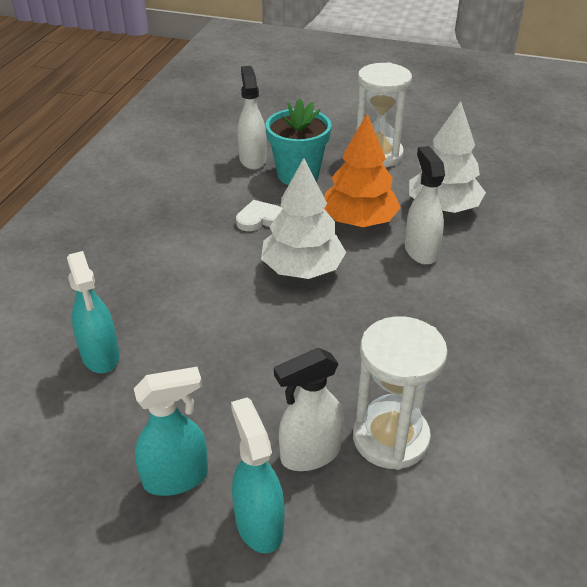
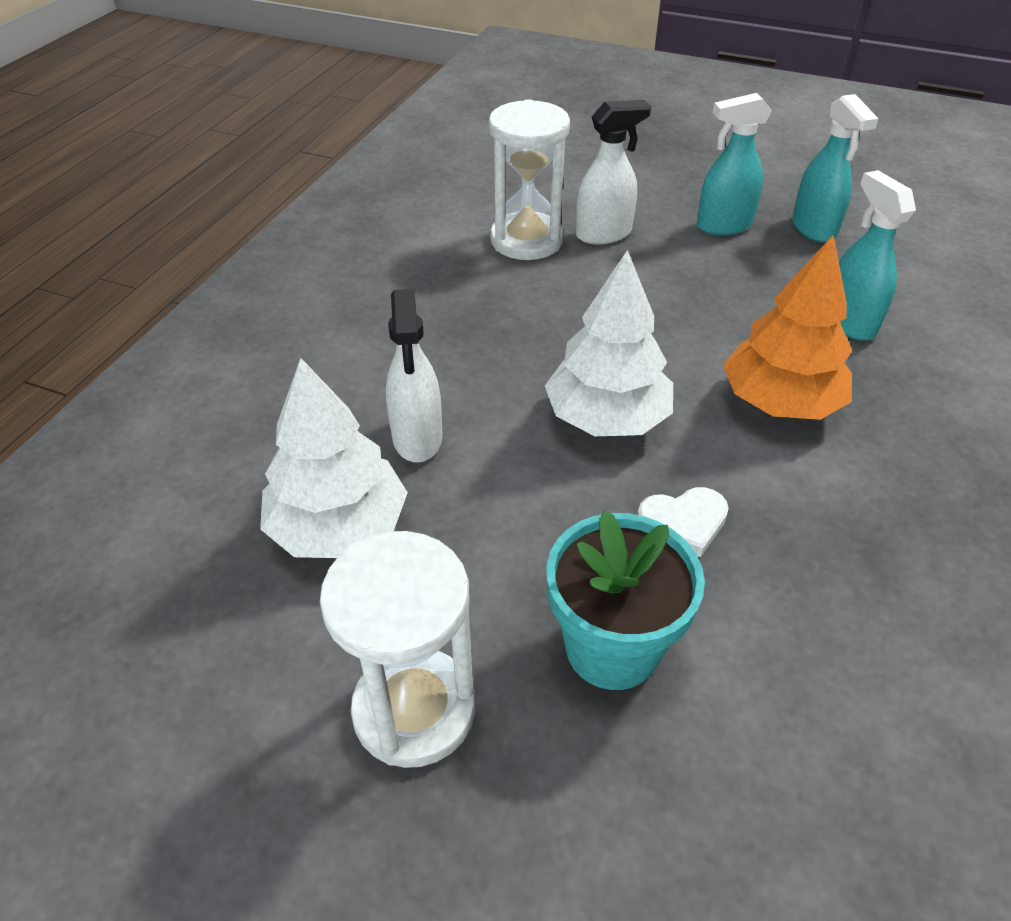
camera: 175 degrees left, 5 degrees up
(252, 159) = (723, 715): white spray bottle -> none
(259, 524) = (647, 199): turquoise spray bottle -> turquoise spray bottle (814, 229)
(359, 221) = (502, 505): orange tree -> orange tree (780, 402)

